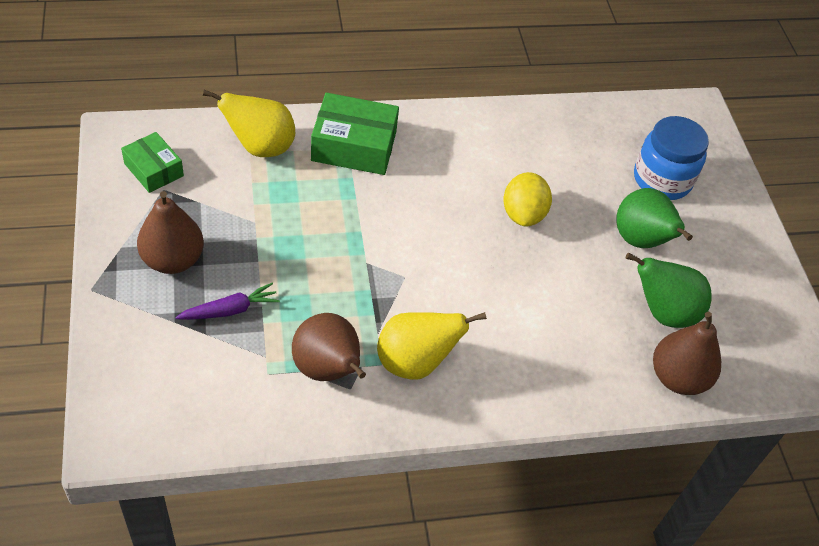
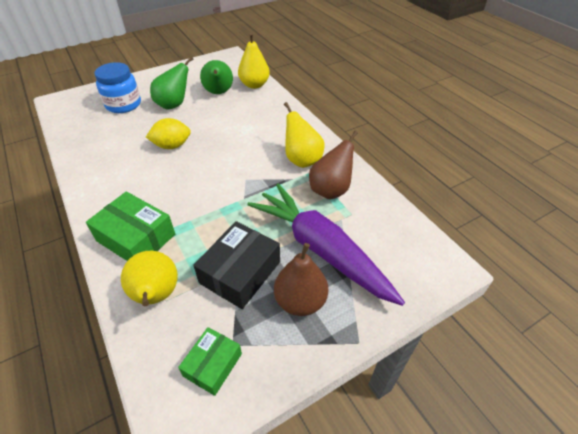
camera: 105 degrees left, 5 degrees down
(230, 310) = (321, 249): purple carrot -> purple carrot, size x2.48
(246, 221) = (240, 272): none -> black box
(354, 146) = (136, 237): green box -> green box turned 45 degrees counterclockwise
(678, 377) = (254, 85): brown pear -> yellow pear

